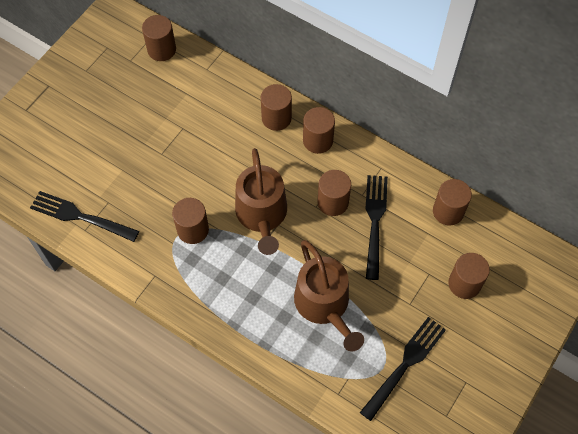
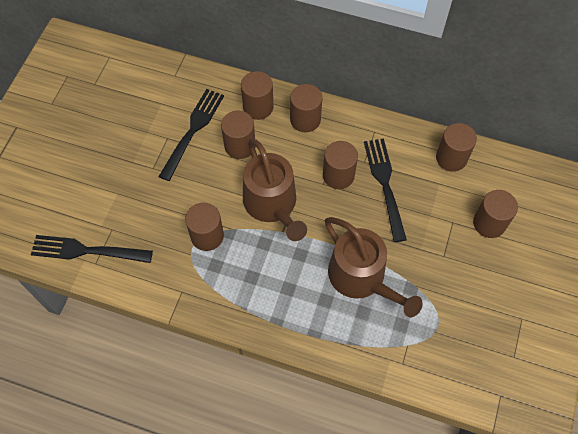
camera: 15 degrees left, 0 degrees up
(161, 49) = (123, 66): brown cylinder -> brown cylinder (240, 146)
(404, 365) = (458, 318): black fork -> black fork (193, 131)

